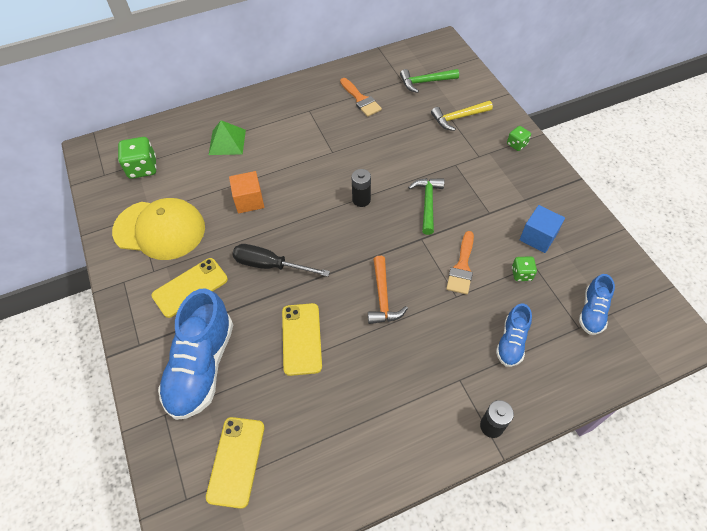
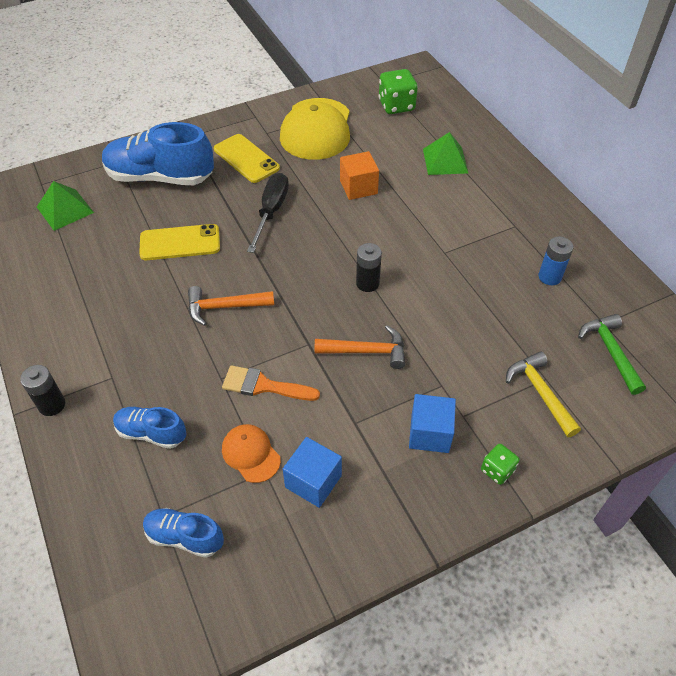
camera: 85 degrees right, 5 degrees down
(236, 461) = (65, 209): yellow phone -> green pyramid
(361, 99) = (549, 277): orange brush -> blue battery
(427, 203) = (366, 351): green hammer -> orange hammer
(494, 174) = (430, 433): none -> blue cube
(521, 274) = (251, 454): green dice -> orange cap

